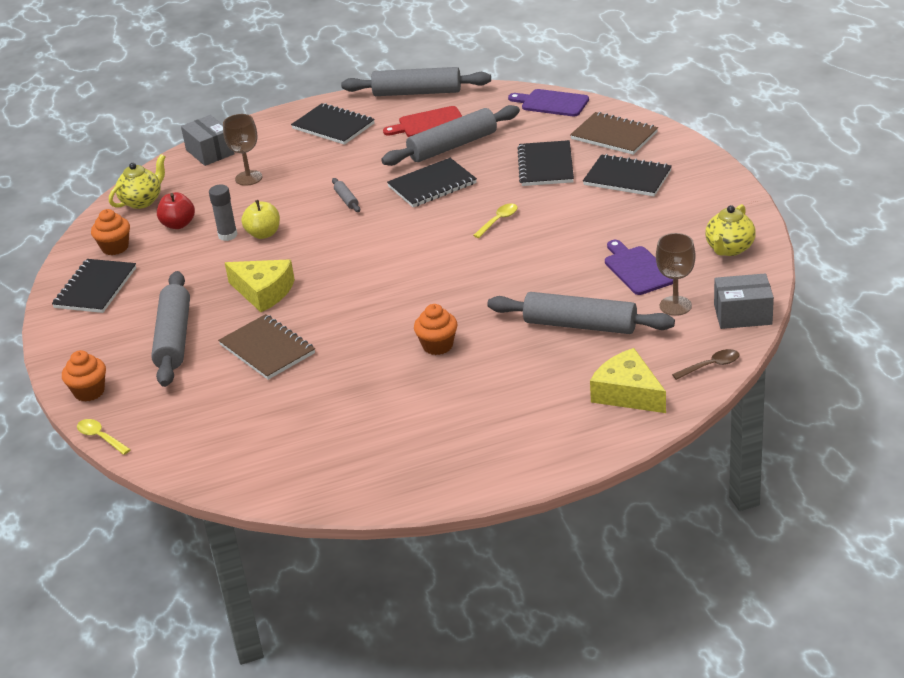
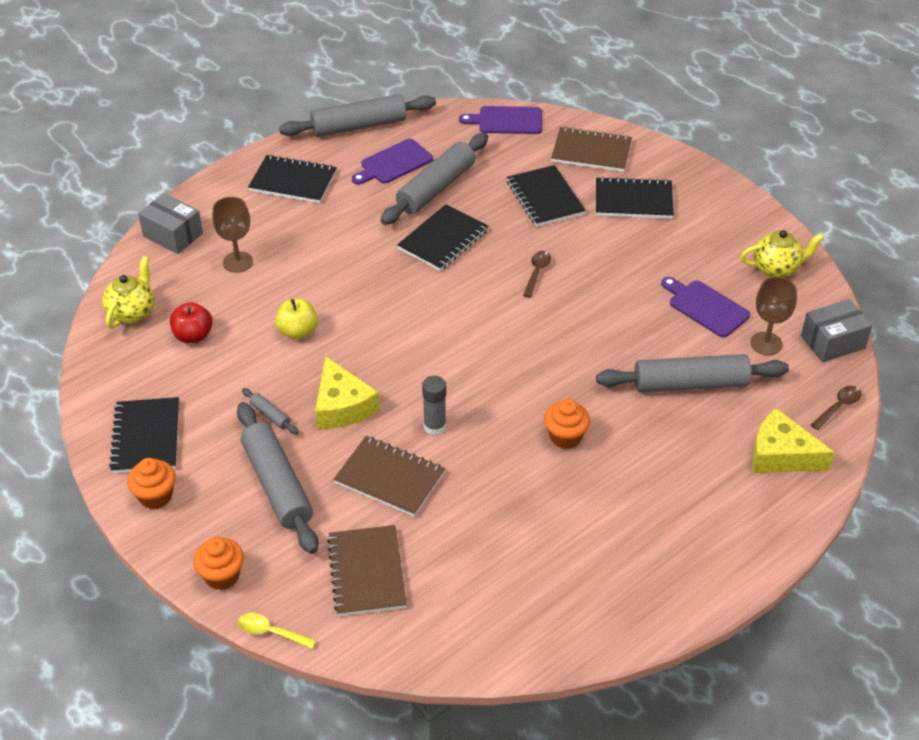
camera: 25 degrees left, 10 degrees up
(115, 247) = (137, 379): orange cupcake -> orange cupcake (155, 496)
(203, 411) = (367, 572): none -> brown notebook
(227, 235) = (258, 340): grey glue stick -> grey glue stick (434, 426)
(263, 292) = (342, 406): yellow cheese -> yellow cheese turned 60 degrees clockwise
(346, 199) = (362, 272): grey rolling pin -> grey rolling pin (270, 415)
(428, 123) = (394, 163): red cutting board -> purple cutting board
(498, 221) = (537, 272): yellow spoon -> brown spoon
(729, 249) = (777, 268): yellow teapot -> yellow teapot turned 105 degrees counterclockwise

